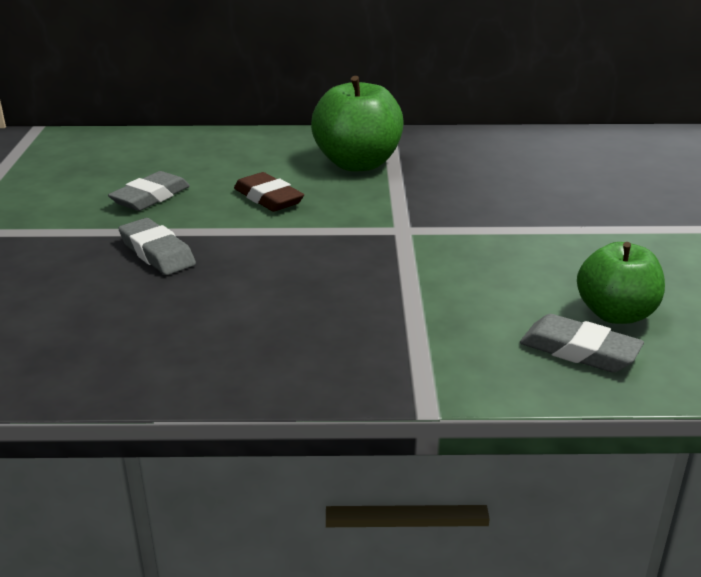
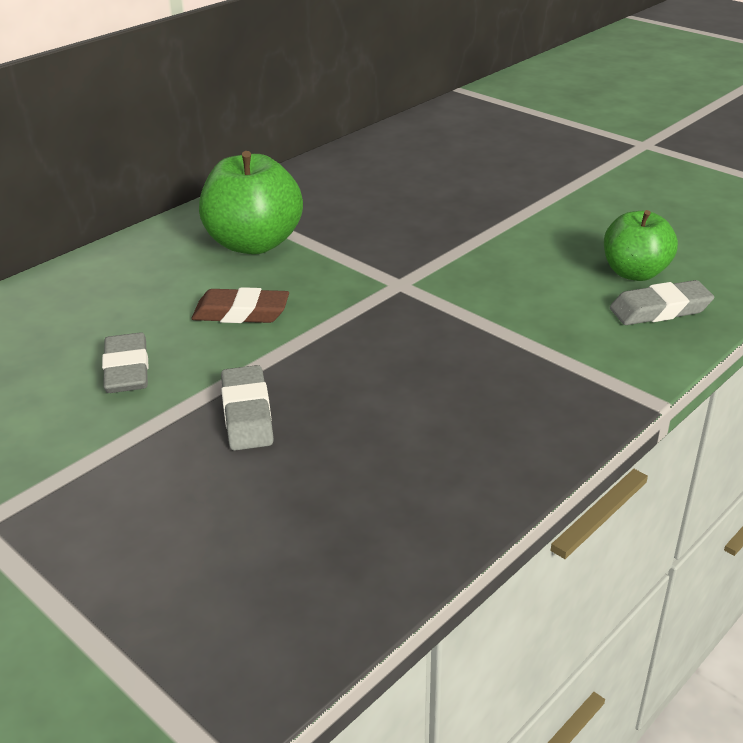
camera: 45 degrees left, 5 degrees up
(157, 253) = (247, 414): grey eraser -> grey eraser turned 75 degrees clockwise

